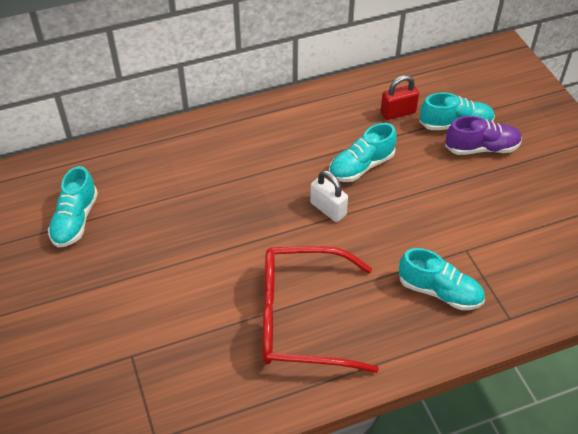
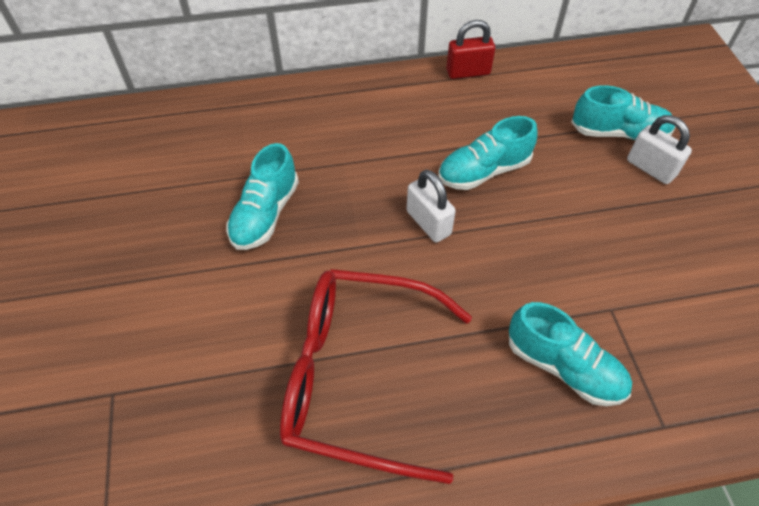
camera: 10 degrees right, 5 degrees up
(75, 220) = (103, 192): turquoise shoe -> turquoise shoe (265, 214)
(398, 112) = (544, 108): red padlock -> red padlock (468, 72)
(481, 148) = (650, 168): purple shoe -> white padlock

